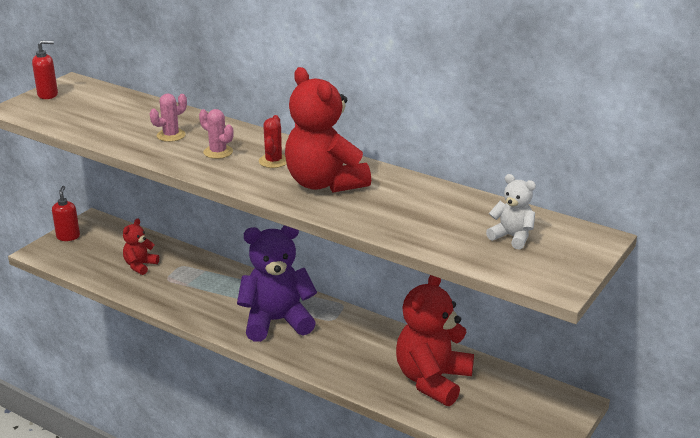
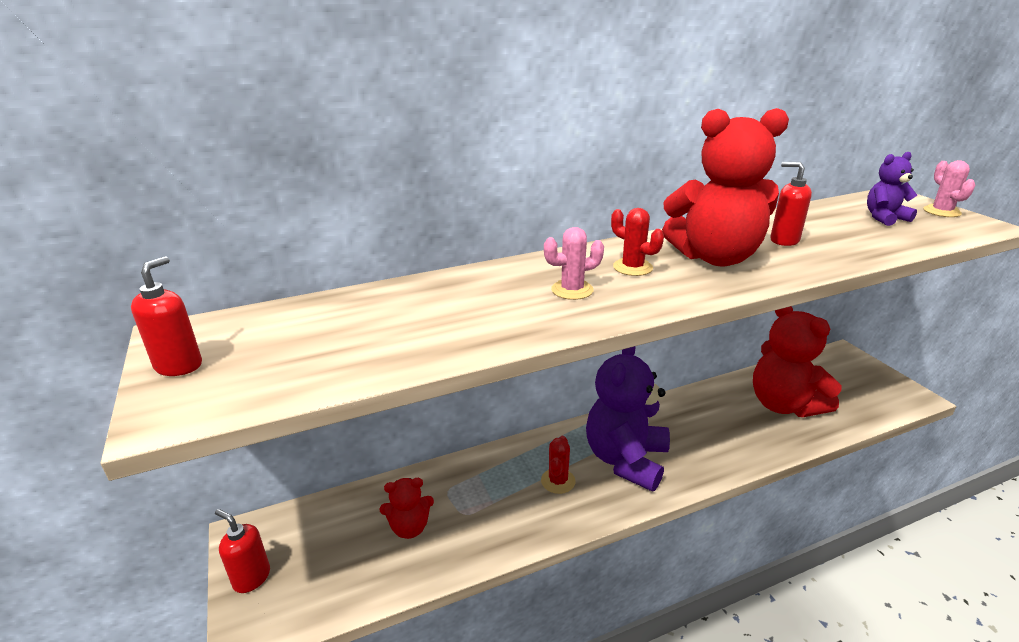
camera: 55 degrees left, 0 degrees up
(140, 266) = (409, 527): red teddy bear -> red teddy bear turned 75 degrees counterclockwise
(171, 135) = (483, 306): pink cactus -> pink cactus (941, 211)
(227, 301) = (558, 481): none -> red cactus
(393, 202) = (784, 240): none -> red soap dispenser
(512, 237) = (884, 218): white teddy bear -> purple teddy bear

